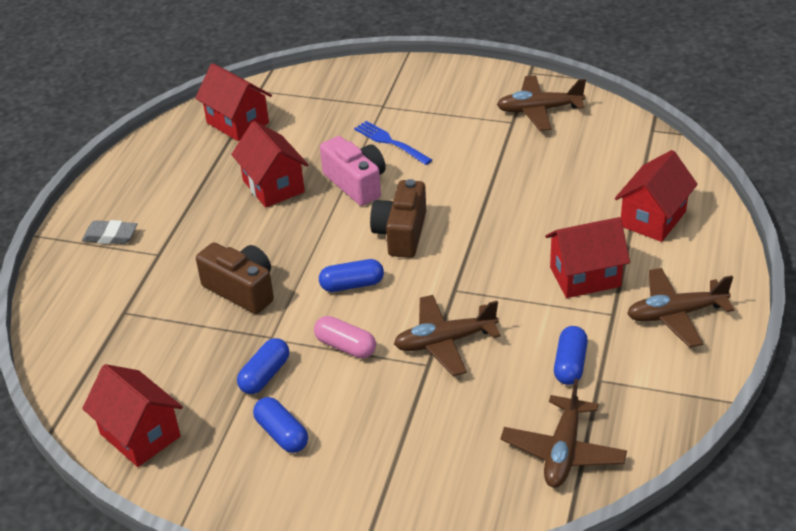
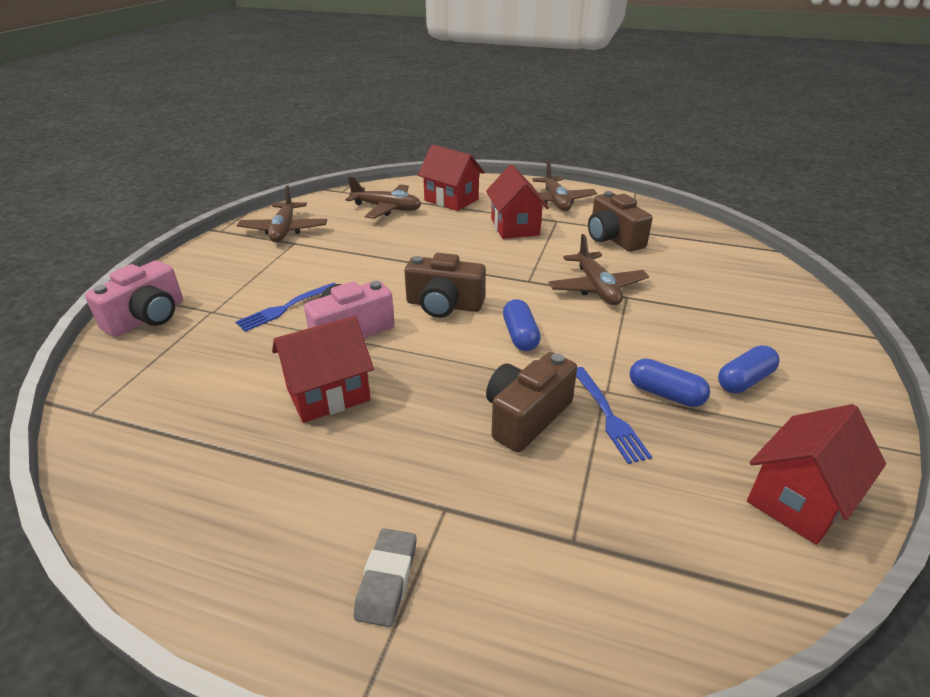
camera: 90 degrees left, 5 degrees down
(237, 123) = (158, 433): red house -> none
(239, 337) = (608, 416): none -> blue fork
(345, 346) = (611, 340): pink capsule -> none
(372, 78) = (147, 317): none -> pink camera
(563, 451) = (702, 247): brown plane -> brown plane (386, 208)
(570, 364) = (613, 238): blue capsule -> brown camera

